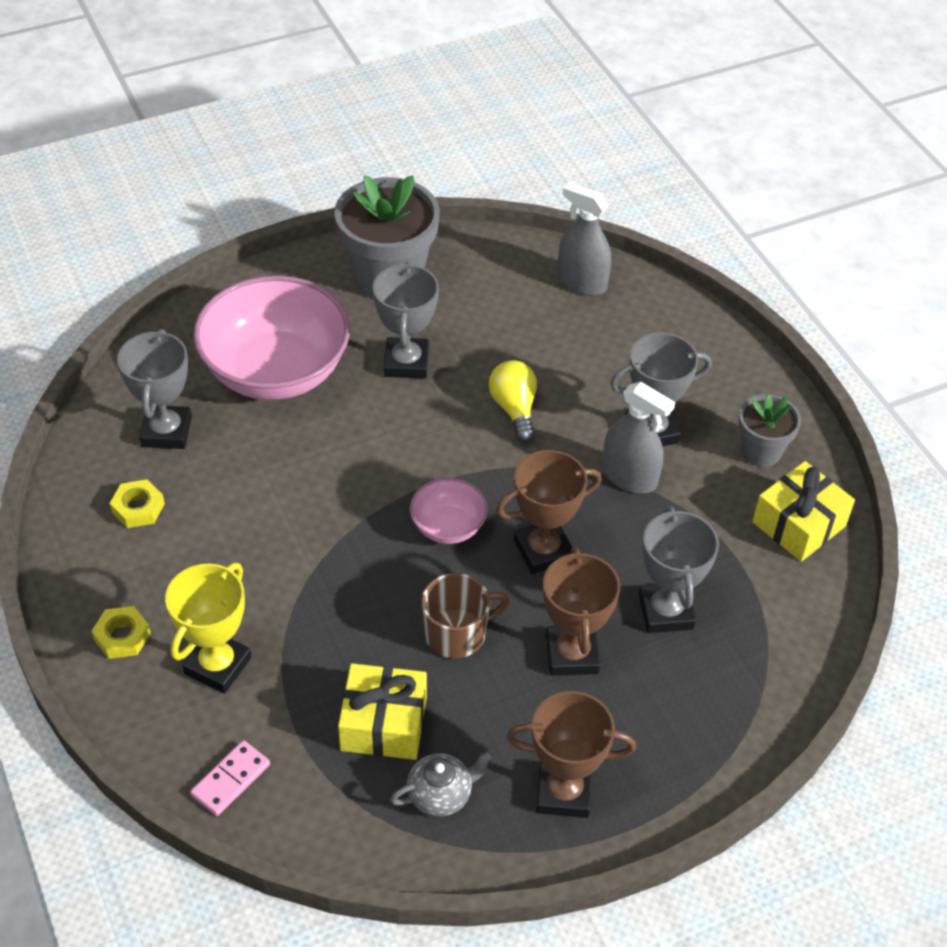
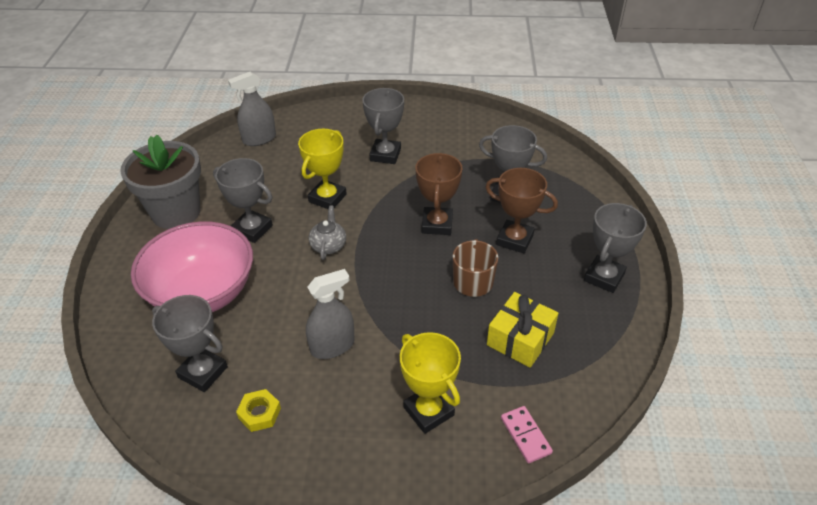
camera: 60 degrees left, 5 degrees down
(122, 636) = (369, 462): yellow nut -> none
(441, 794) = (583, 330): grey teapot -> grey teapot (328, 245)
(448, 526) = (392, 257): pink bowl -> none
(514, 409) = (327, 198): yellow light bulb -> yellow trophy
(563, 792) = (604, 277): brown trophy -> grey trophy
(629, 477) = (410, 174): grey spray bottle -> grey spray bottle (332, 346)
(761, 451) = (427, 125): grey flower pot -> none
(798, 524) = (481, 131): yellow gift -> none

